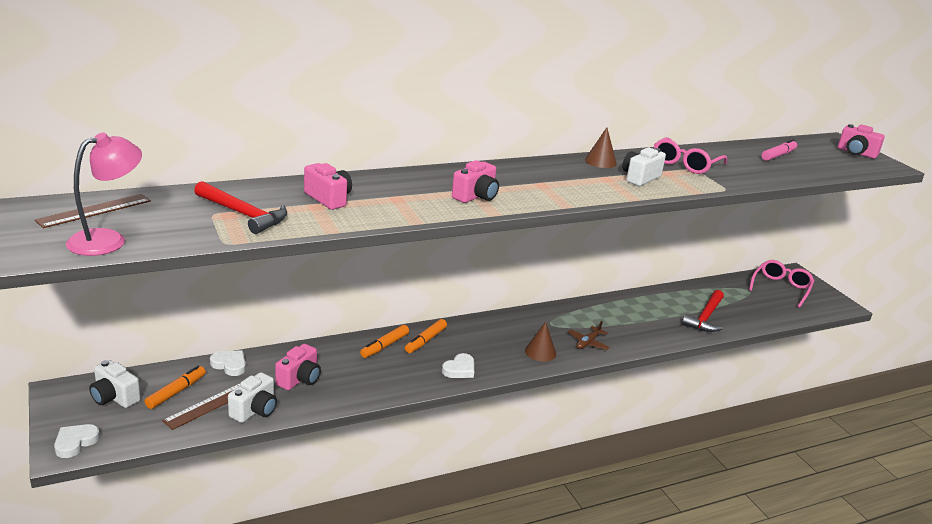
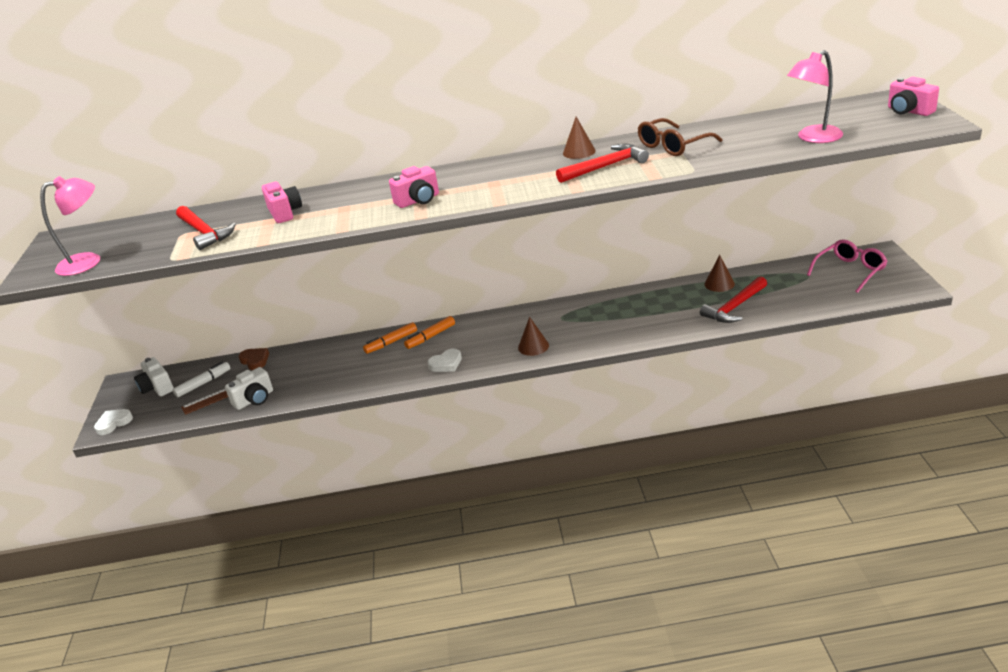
camera: 25 degrees right, 5 degrees up
(94, 210) = (97, 237): brown ruler -> none
(176, 392) = (203, 383): orange marker -> white marker
(230, 365) = (255, 360): white heart -> brown heart
(299, 379) = (303, 373): pink camera -> none
(588, 343) = (587, 336): brown plane -> none
(640, 178) = (605, 166): white camera -> red hammer
(678, 295) = (719, 284): none -> brown cone
(685, 164) = (673, 146): pink glasses -> brown glasses
(778, 155) = (799, 124): pink marker -> none
(801, 168) = (813, 138): none -> pink lamp

